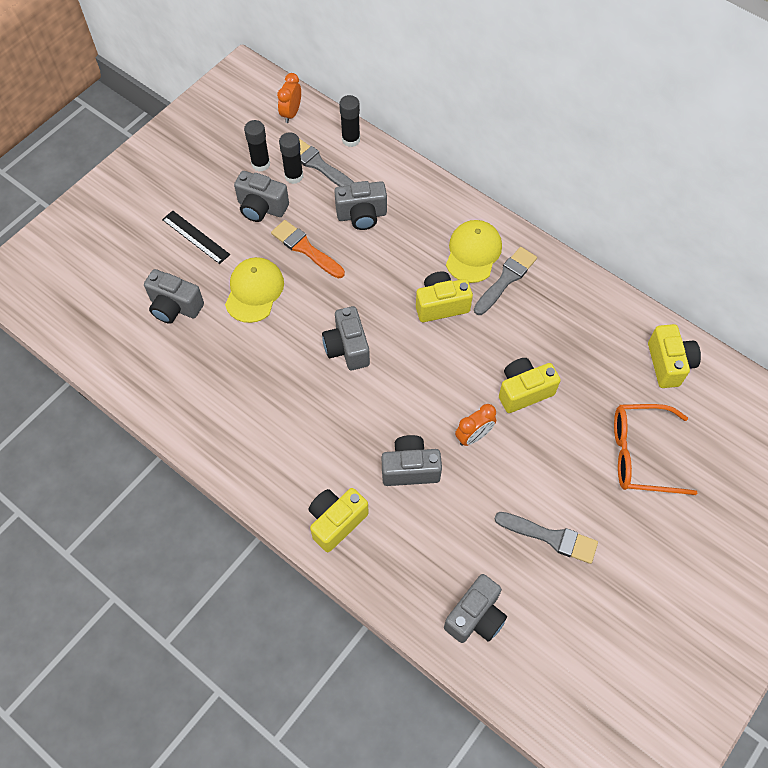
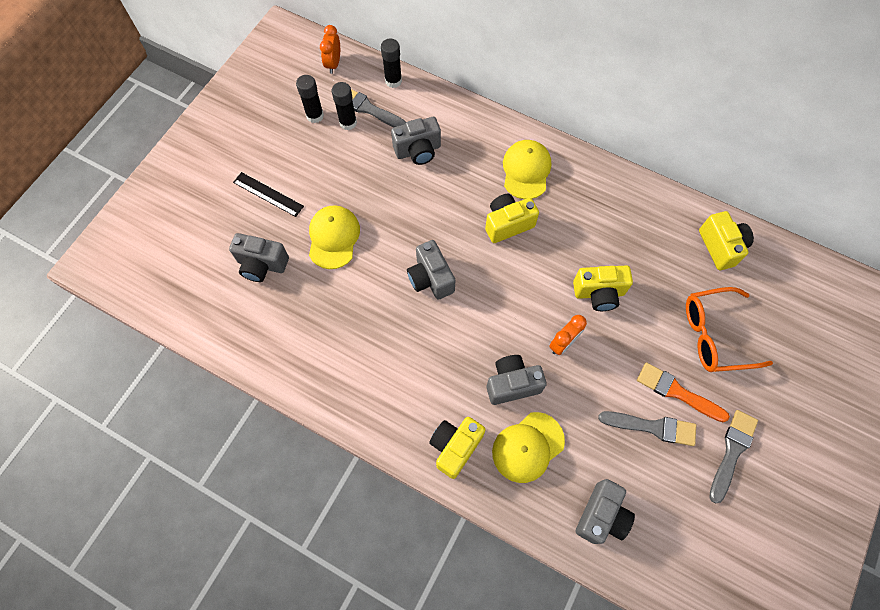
camera: 10 degrees left, 5 degrees up
(261, 208) = (324, 157): grey camera -> none
(305, 248) = (372, 190): orange brush -> orange brush (677, 392)
(413, 534) = (528, 447): none -> yellow cap
(506, 279) = (560, 191): grey brush -> grey brush (732, 452)
(524, 391) = (599, 293): yellow camera -> yellow camera turned 150 degrees counterclockwise

